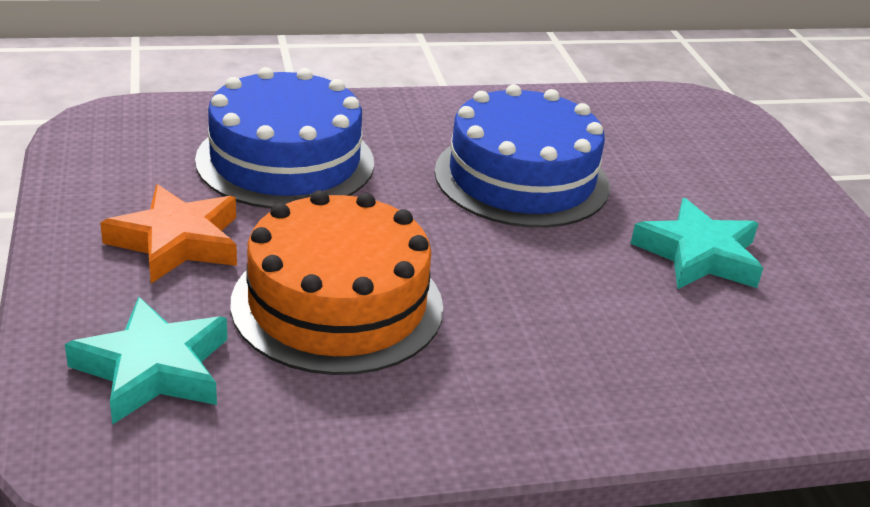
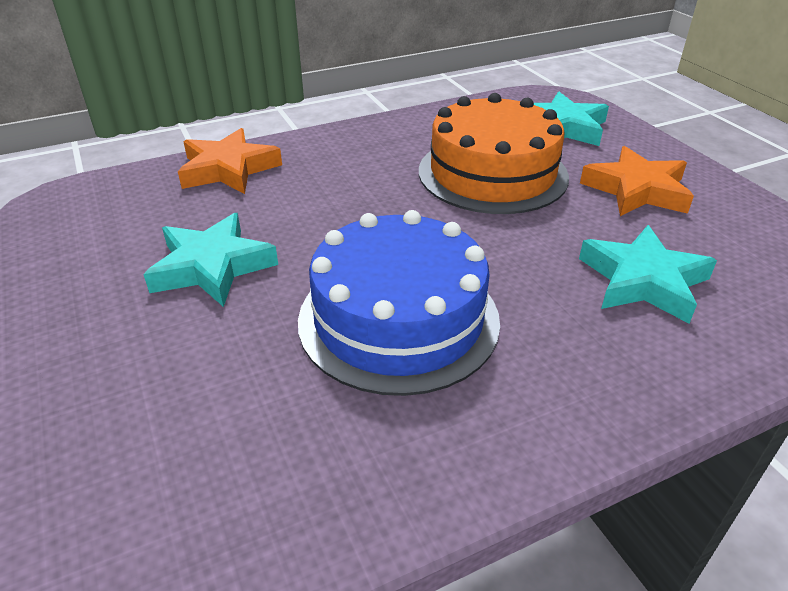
camera: 170 degrees right, 5 degrees up
(285, 161) = (643, 281): blue cake -> turquoise star
(717, 393) = (228, 169): none -> orange star

